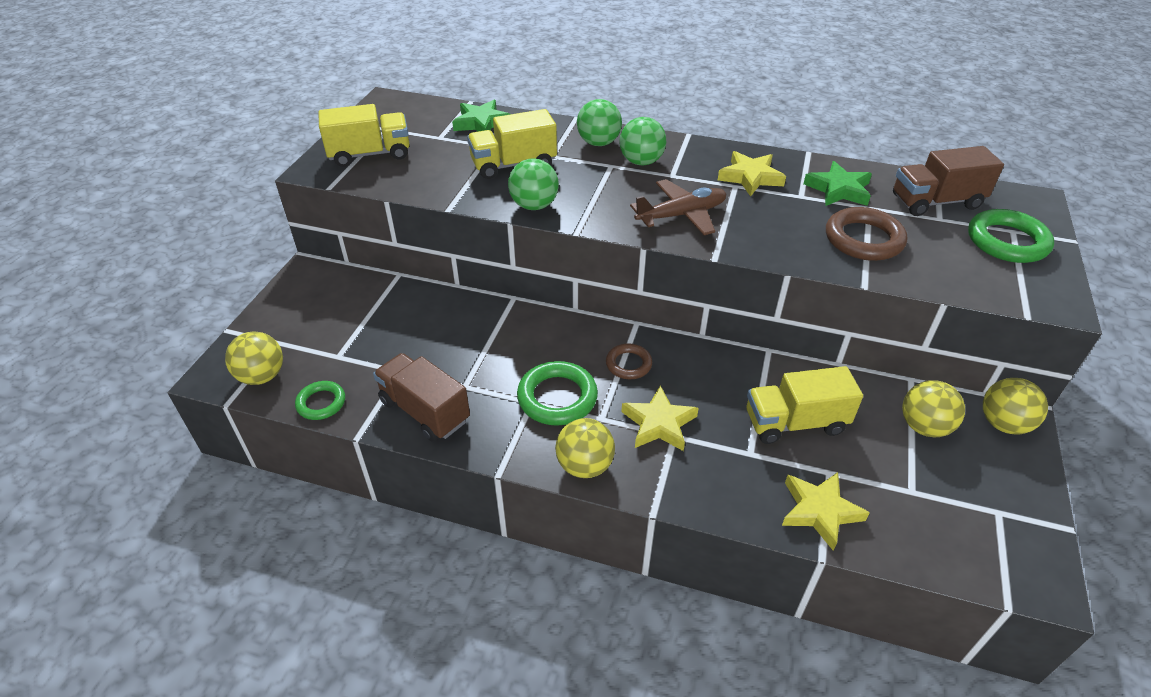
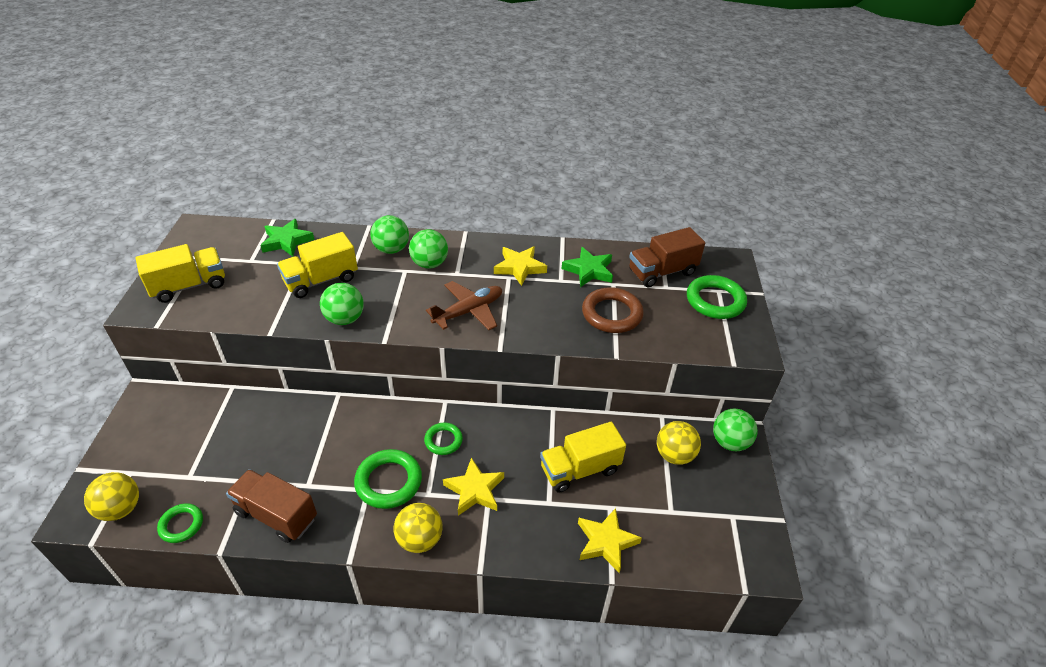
camera: 15 degrees left, 0 degrees up
(628, 364) = (443, 440): brown ring -> green ring
(1003, 424) = (730, 442): yellow ball -> green ball

